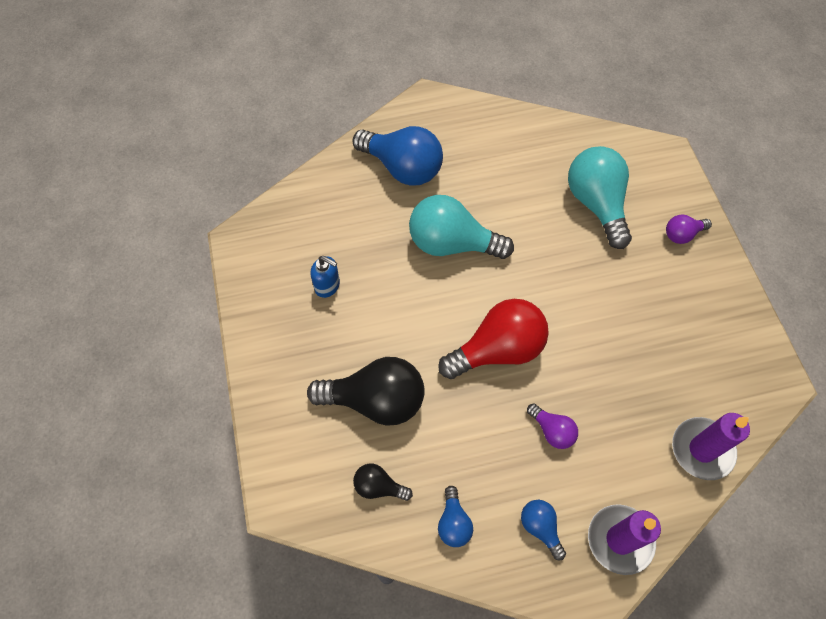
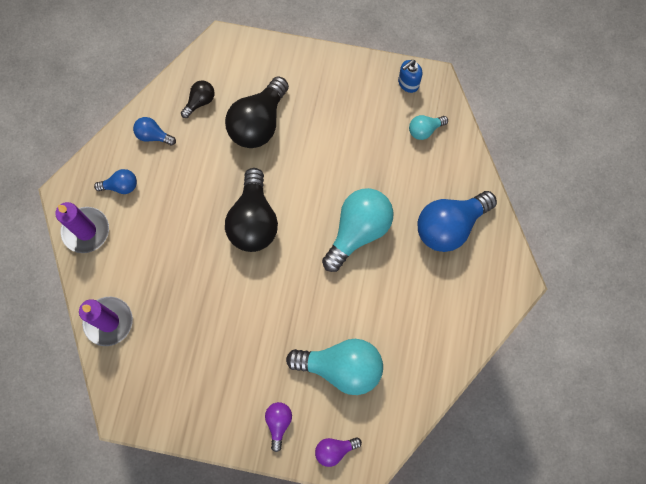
camera: 115 degrees right, 10 degrees up
(304, 226) = (424, 130): none -> turquoise light bulb
(327, 286) = (364, 127): blue soap dispenser -> blue soap dispenser (408, 83)
(497, 350) = (253, 221): red light bulb -> black light bulb
(552, 431) = (176, 227): purple light bulb -> purple light bulb (334, 450)

